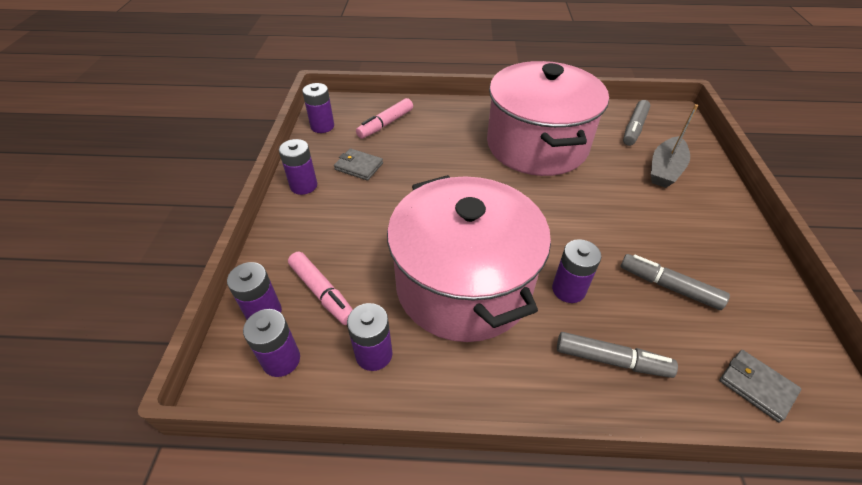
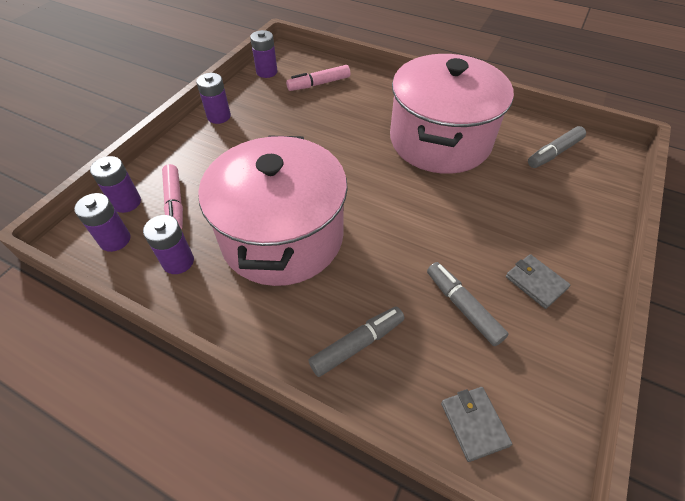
camera: 25 degrees right, 5 degrees up
(359, 166) = (271, 113): grey wallet -> grey wallet (536, 282)
(568, 289) = (367, 273): purple battery -> none
(611, 360) = (357, 344): grey marker -> grey marker turned 75 degrees counterclockwise
(665, 169) = (553, 202): grey boat -> none

